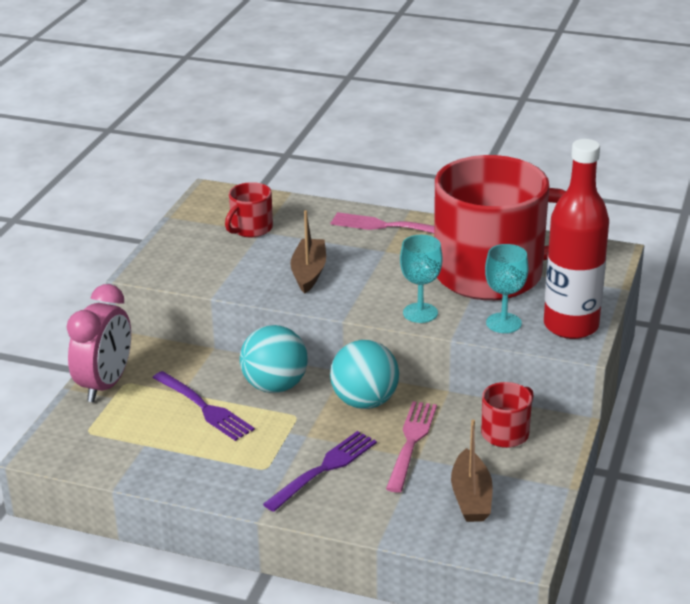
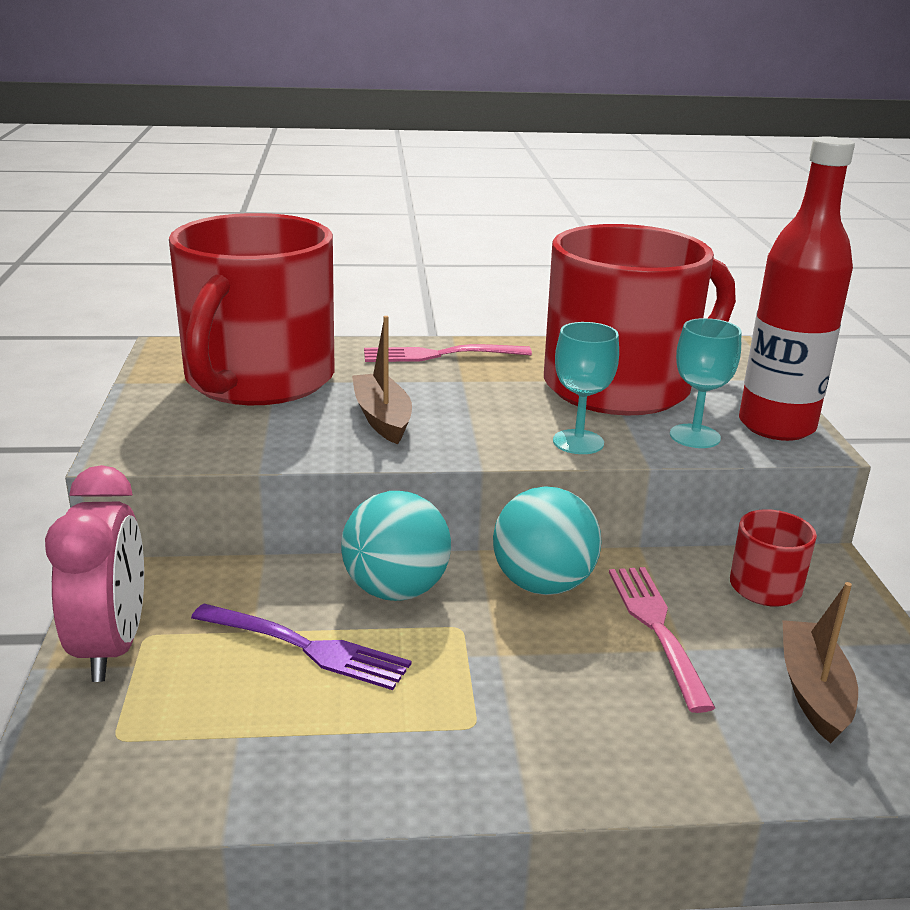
camera: 25 degrees left, 5 degrees down
(250, 229) = (258, 380): red mug -> red mug, size x2.46
(323, 469) = (567, 703): purple fork -> none
(471, 497) = (813, 691): brown boat -> brown boat turned 150 degrees counterclockwise

